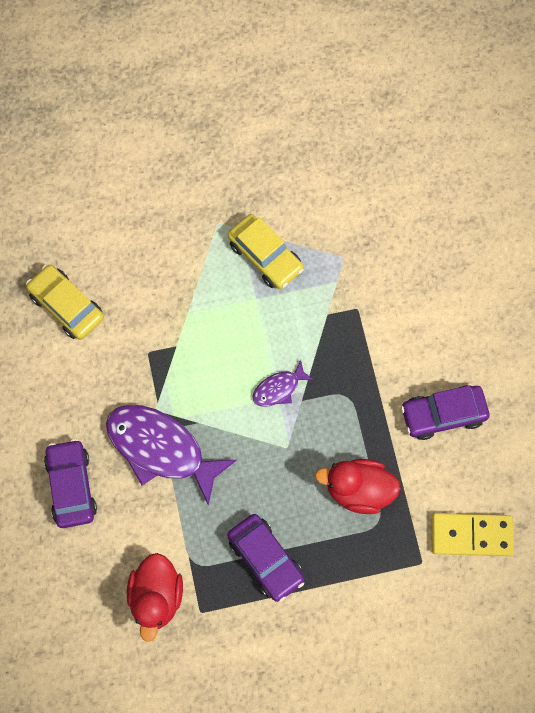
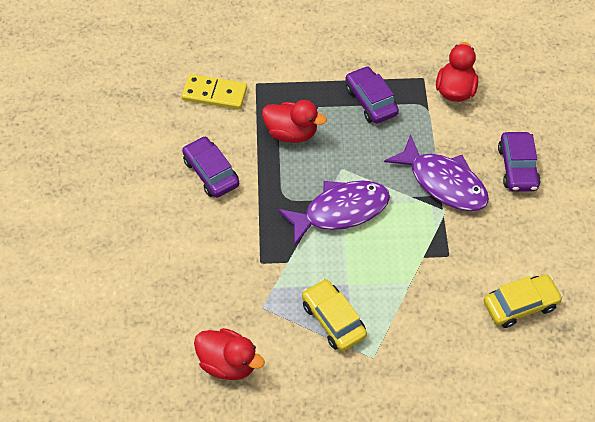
camera: 170 degrees left, 15 degrees down
(66, 306) = (520, 305): yellow car -> yellow car turned 75 degrees counterclockwise
(279, 388) = (340, 211): purple fish -> purple fish, size x2.07
(364, 193) = (228, 363): none -> red duck
(443, 415) = (211, 173): purple car -> purple car turned 120 degrees counterclockwise

